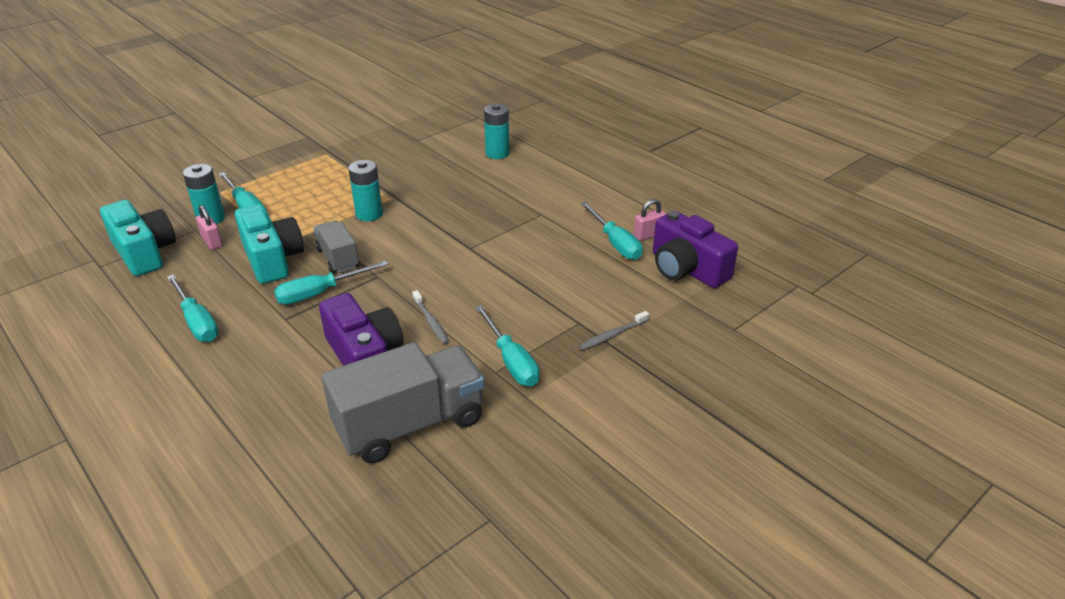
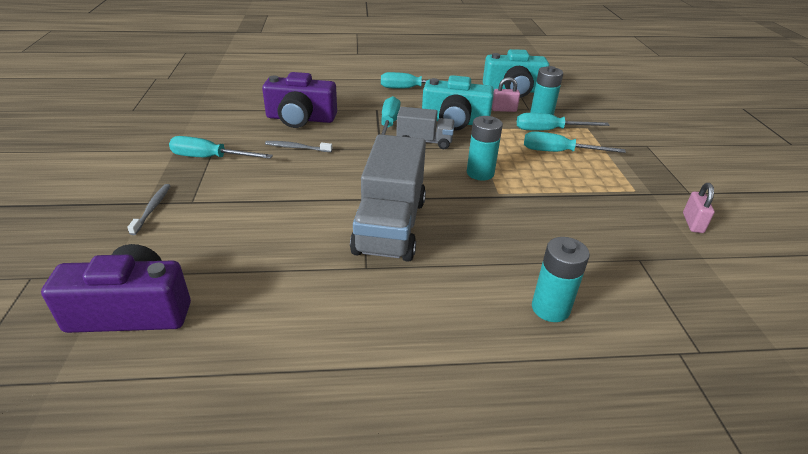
camera: 125 degrees right, 0 degrees up
(410, 424) = (225, 113): grey truck -> grey truck (390, 226)
(615, 243) = (246, 287): turquoise screwdriver -> turquoise screwdriver (558, 152)
(648, 235) = (220, 324): pink padlock -> pink padlock (692, 223)

